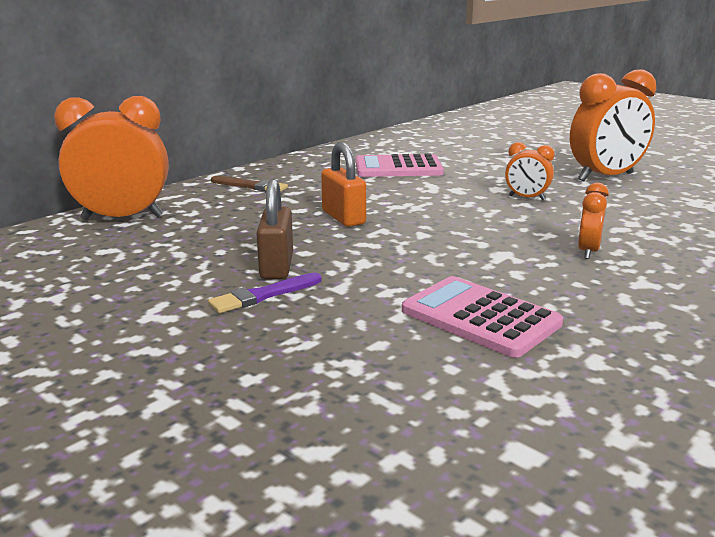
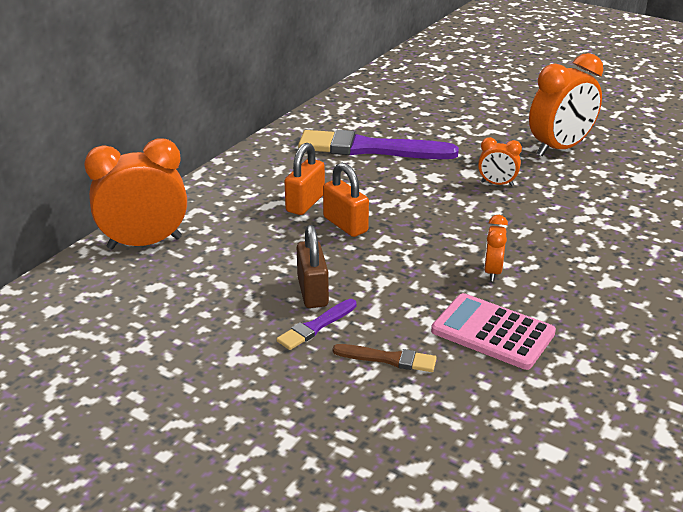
camera: 10 degrees left, 10 degrees up
(251, 186) = (242, 187): brown brush -> brown brush (388, 359)
(309, 200) = (305, 203): none -> orange padlock
(398, 168) = (370, 149): pink calculator -> purple brush
(588, 251) = (560, 249): orange clock -> orange clock (492, 271)

